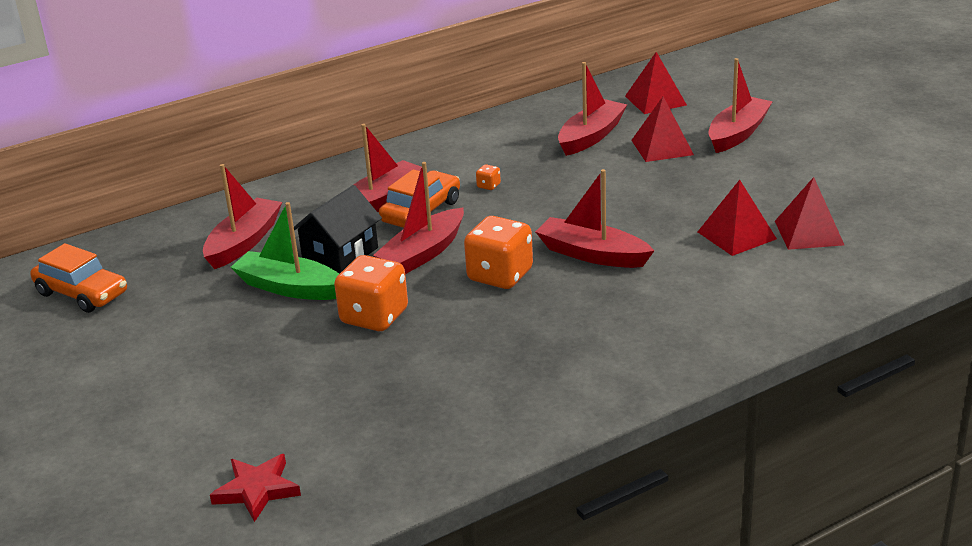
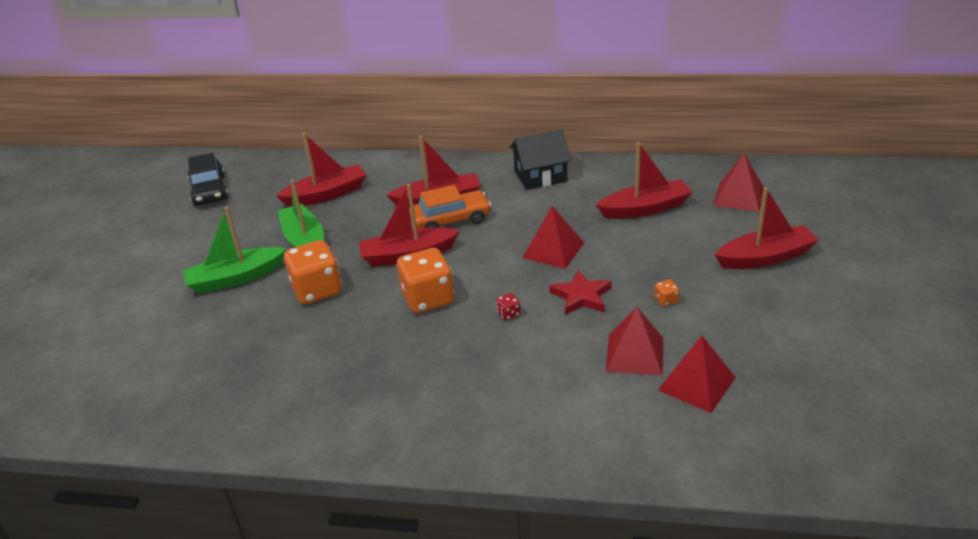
camera: 40 degrees right, 5 degrees up
(82, 293) = (209, 190): orange car -> black car
(257, 490) = (101, 381): red star -> red star (581, 296)
(262, 347) = (235, 278): none -> green boat
(340, 254) = (363, 230): black house -> black house (540, 176)
(488, 186) = (519, 219): orange dice -> orange dice (666, 300)
(592, 254) = (508, 314): red boat -> red dice
(662, 147) = (686, 242): red pyramid -> red pyramid (553, 250)

